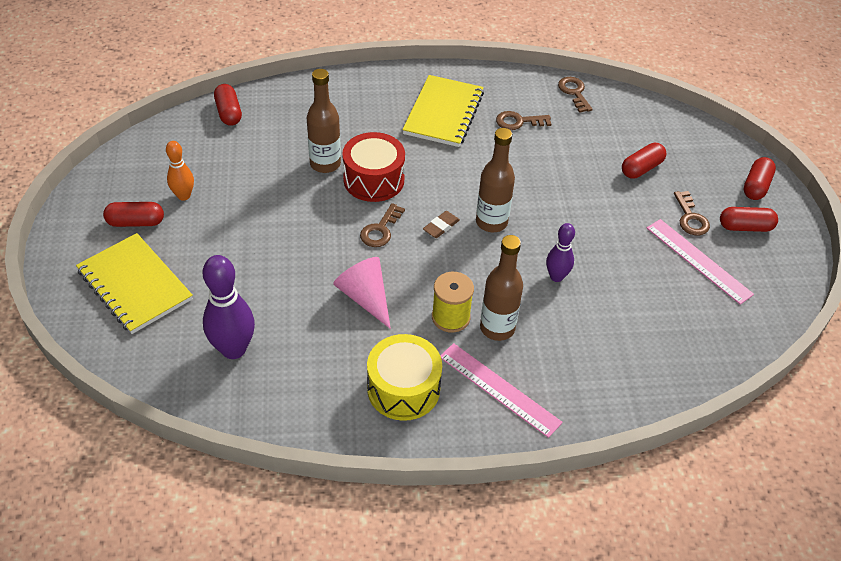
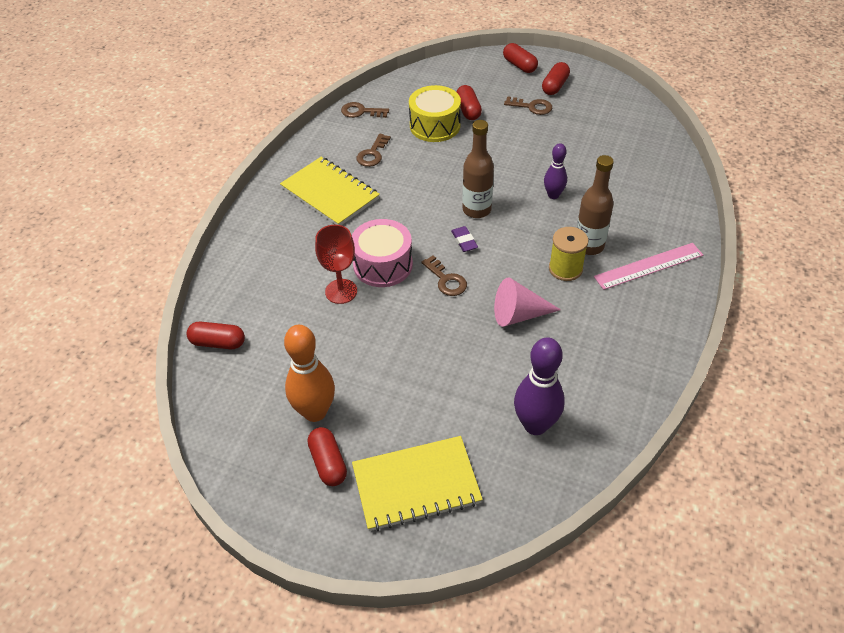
camera: 60 degrees left, 0 degrees up
(136, 222) = (328, 463): red capsule -> red capsule turned 45 degrees counterclockwise
(184, 196) = (315, 412): orange bowling pin -> orange bowling pin, size x1.68
(325, 164) = (341, 291): brown bottle -> red goblet
(373, 180) = (383, 265): red drum -> pink drum
(403, 389) = (626, 322): yellow drum -> yellow drum (435, 126)
(441, 226) = (464, 241): brown eraser -> purple eraser
(698, 260) = (574, 119): pink ruler -> none

